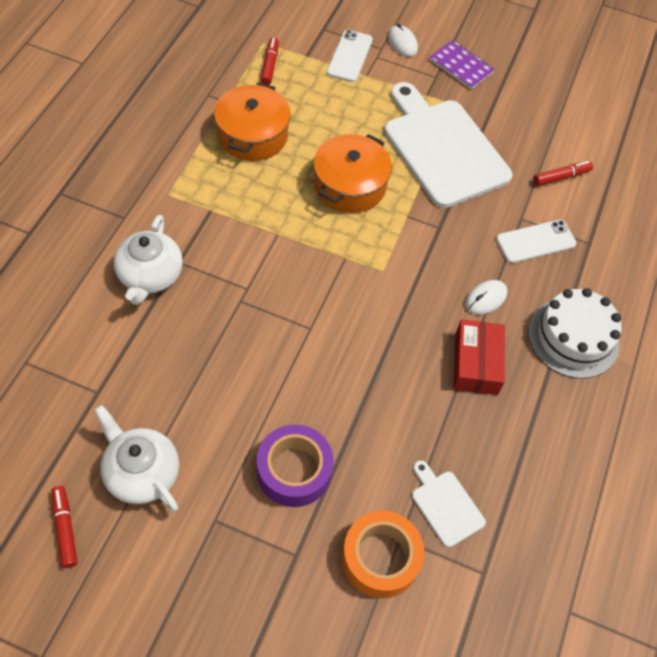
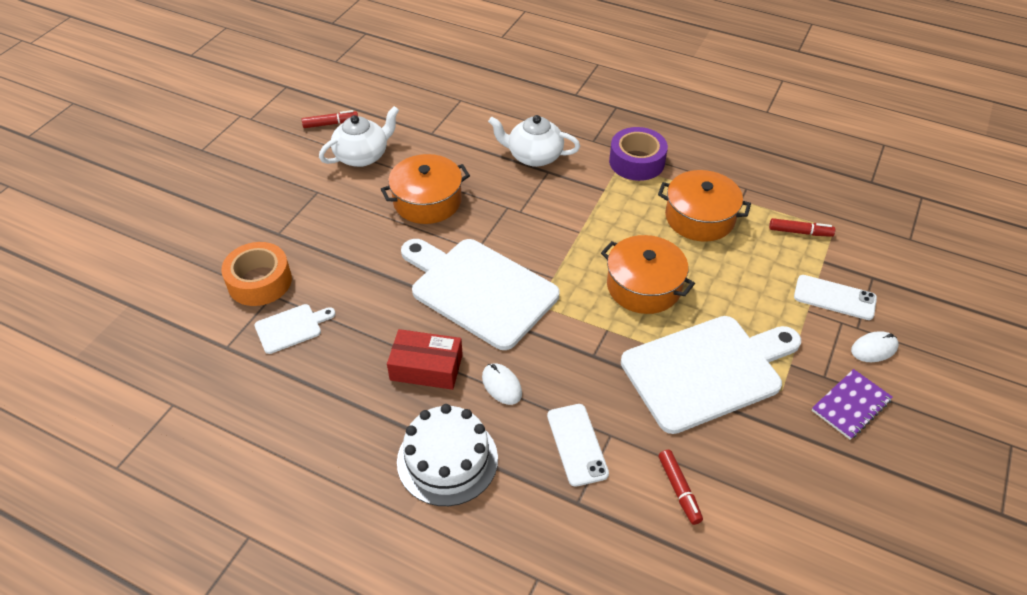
camera: 100 degrees right, 10 degrees down
(231, 385) = (427, 201): none -> orange pot
(294, 471) = (345, 235): purple tape -> purple tape (636, 162)
(369, 323) = (479, 290): none -> white cutting board

